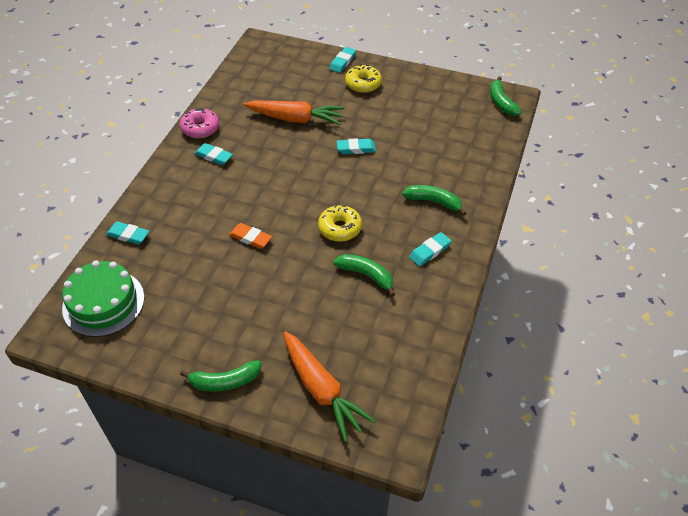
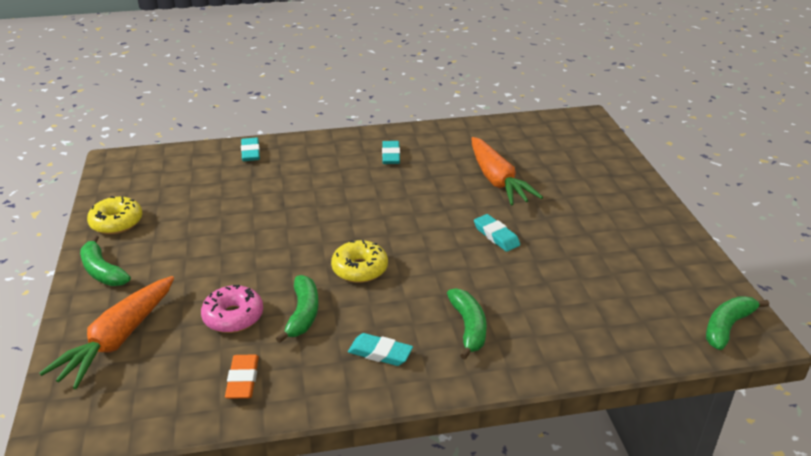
camera: 60 degrees right, 15 degrees down
(103, 303) = (163, 171): green cake -> none
(200, 128) = (421, 134): pink donut -> pink donut (233, 317)
(250, 238) = (298, 217): orange eraser -> orange eraser (243, 380)
(342, 62) = (627, 176): turquoise eraser -> none
(363, 84) = (609, 203): yellow donut -> yellow donut (116, 222)

